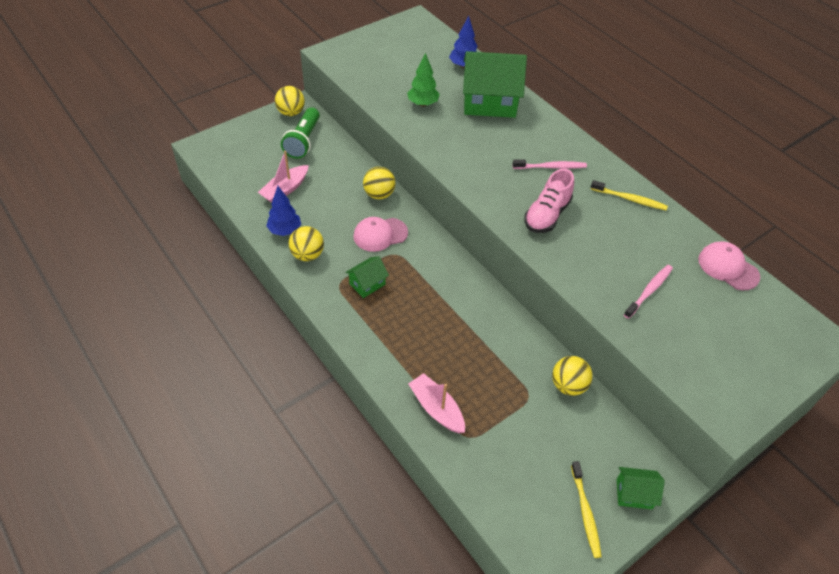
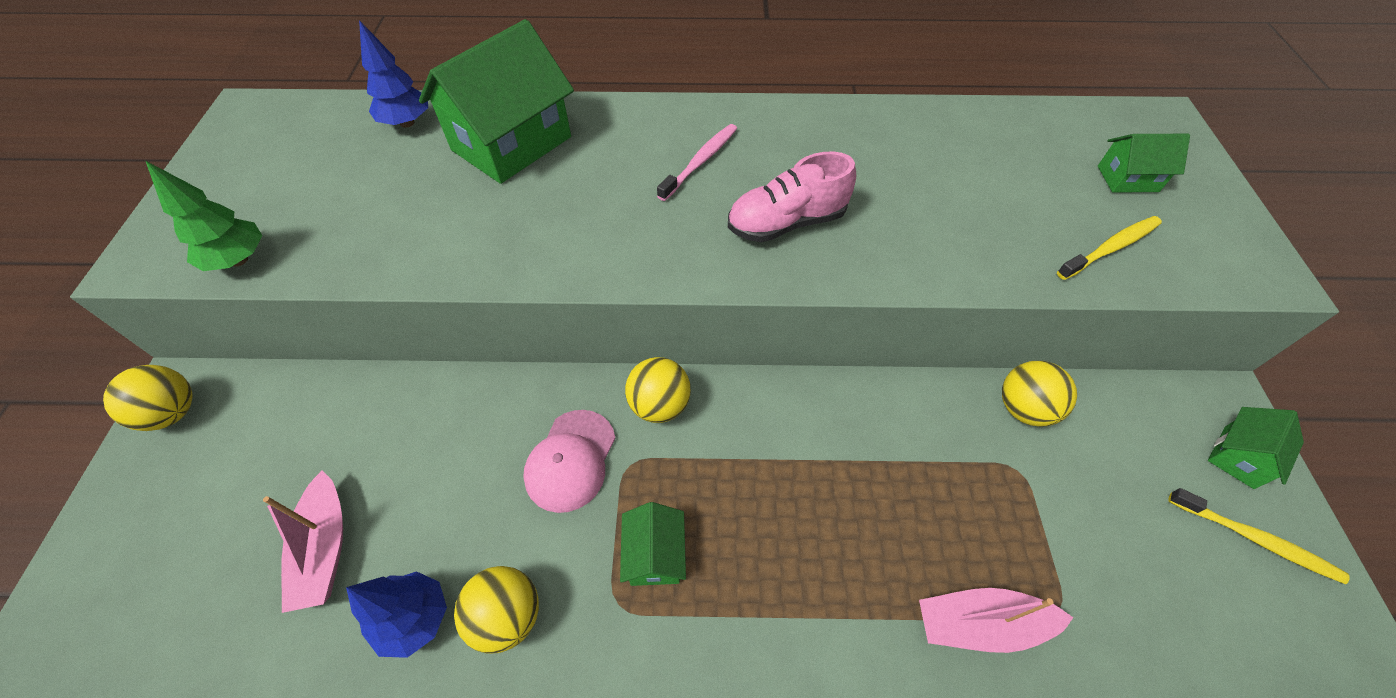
camera: 50 degrees left, 5 degrees up
(303, 141) = (257, 438): green flashlight -> none
(379, 194) = (490, 404): yellow ball -> yellow ball (659, 405)
(422, 103) = (419, 215): green tree -> green tree (239, 260)
(547, 215) = (786, 223): pink shoe -> pink shoe turned 90 degrees clockwise
(630, 199) = (827, 128): yellow toothbrush -> yellow toothbrush (1110, 248)
(649, 291) = (1002, 210): pink toothbrush -> none
(728, 268) = (1006, 120): pink cap -> none
(740, 337) = (1127, 179): none -> green house

